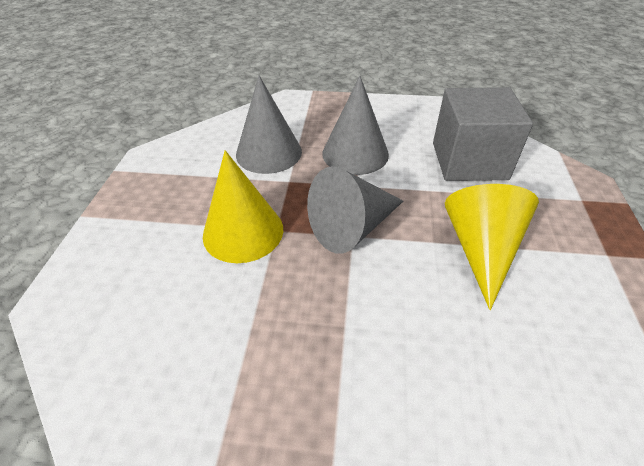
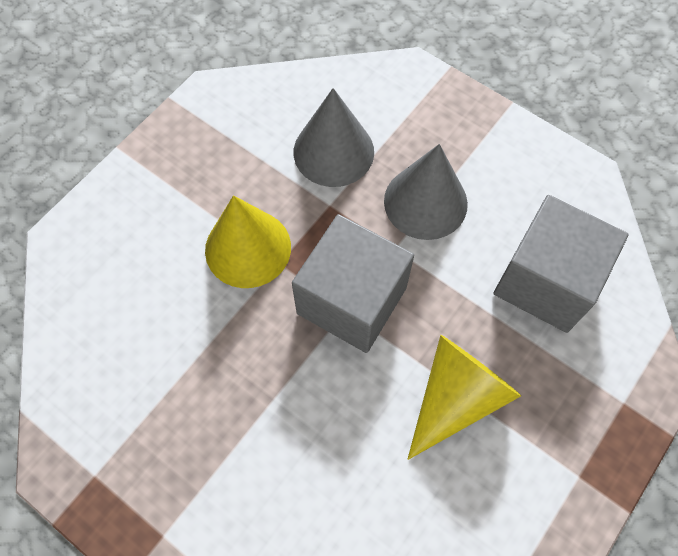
camera: 30 degrees right, 20 degrees up
(352, 227) = (352, 300): grey cone -> grey cube

